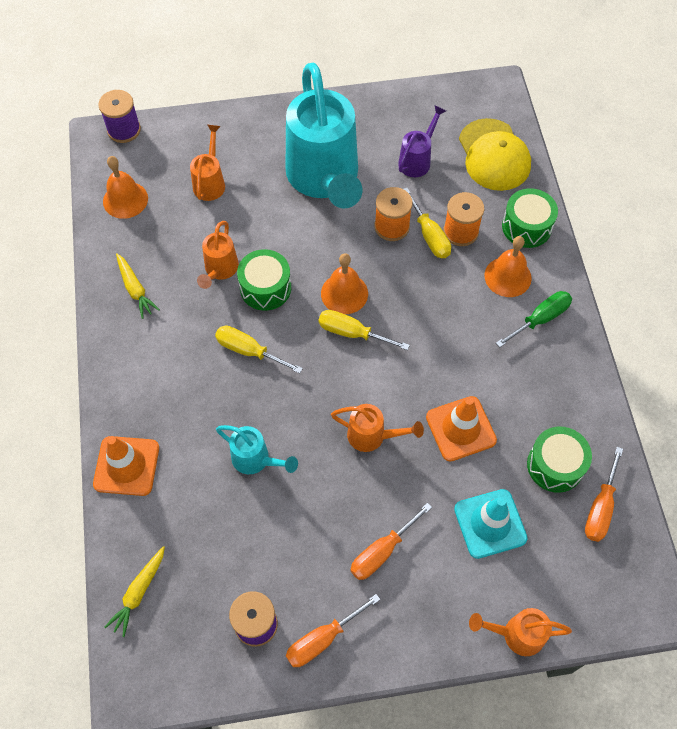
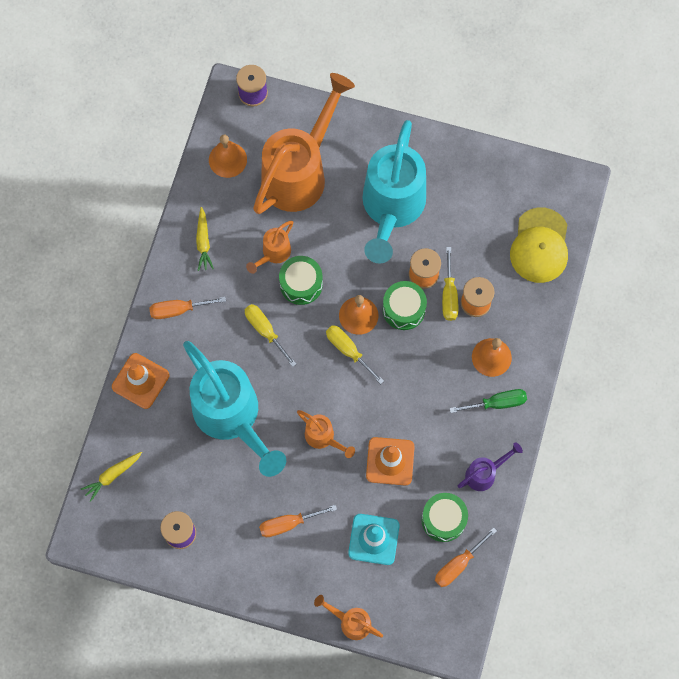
camera: 25 degrees right, 10 degrees up
(210, 182) = (300, 172): orange watering can -> orange watering can, size x2.27
(256, 460) = (232, 418): turquoise watering can -> turquoise watering can, size x2.27
(322, 639) = (219, 563): orange screwdriver -> orange screwdriver (178, 310)
(417, 160) = (475, 223): purple watering can -> purple watering can (485, 473)
(526, 227) = (530, 321): green drum -> green drum (403, 309)

